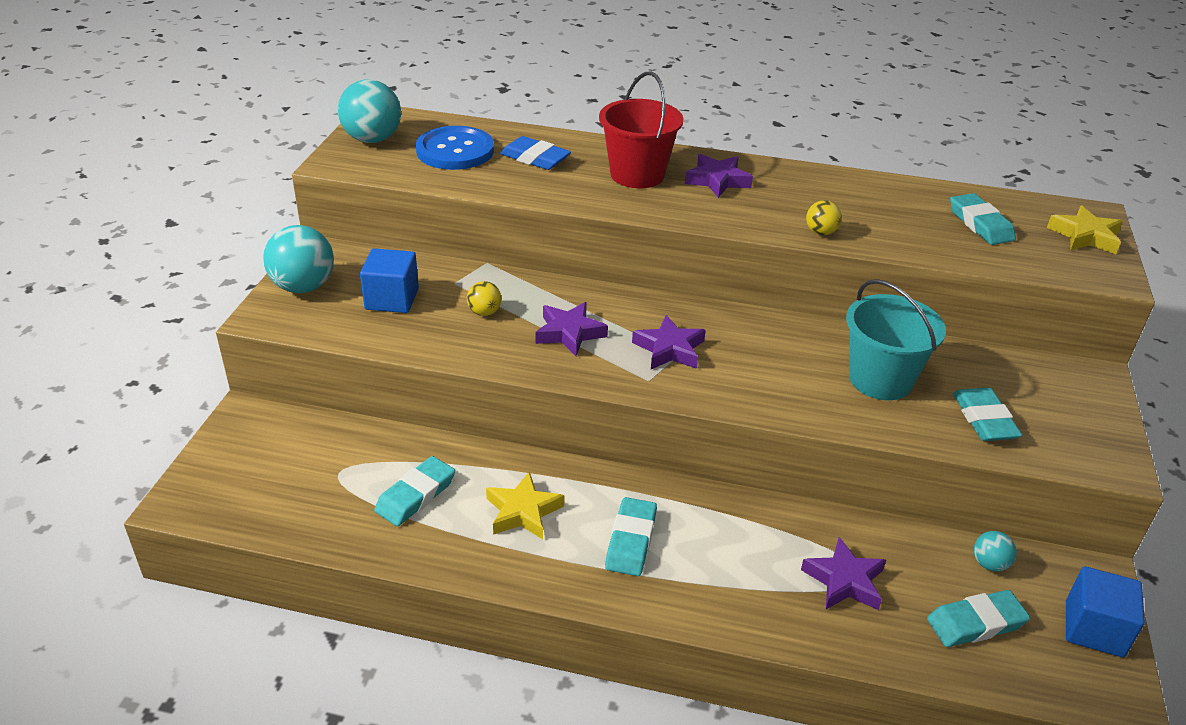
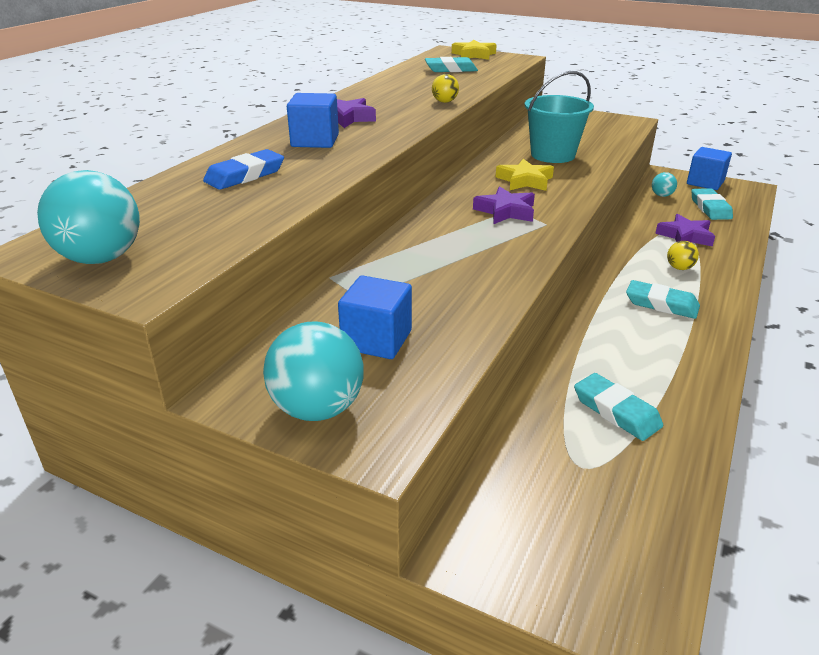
camera: 75 degrees left, 5 degrees down
(455, 151) = (188, 211): blue button -> none
(484, 312) = (424, 285): yellow ball -> yellow ball (679, 268)
(523, 511) = (633, 350): yellow star -> yellow star (525, 181)
(569, 333) = (472, 248): purple star -> none
(637, 175) = (315, 141): red bucket -> blue cube
(984, 419) = (594, 138): turquoise eraser -> none

